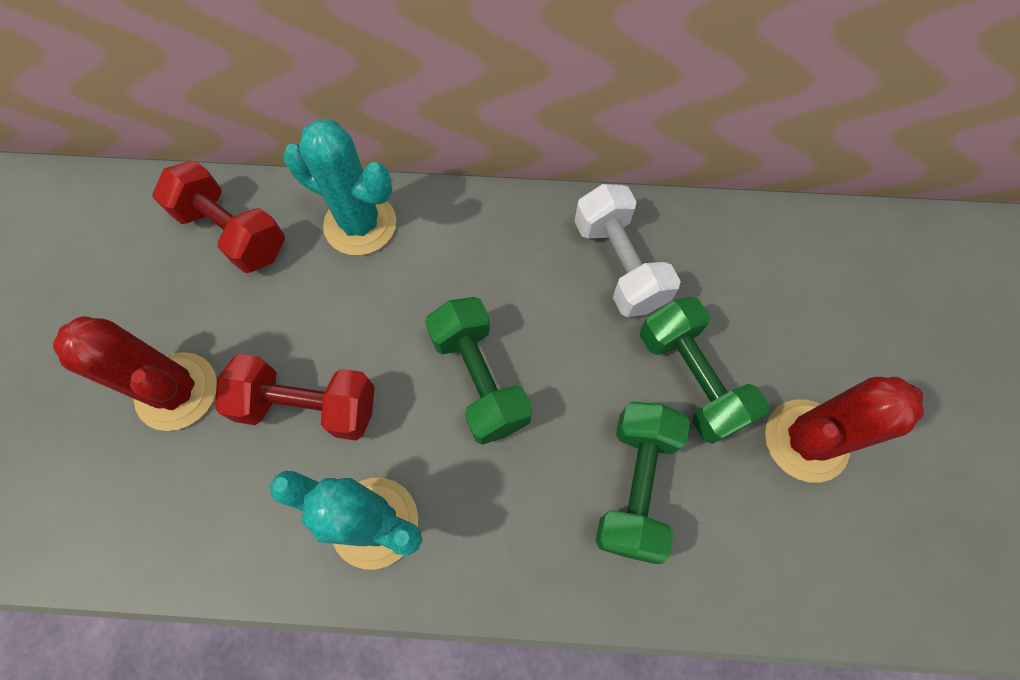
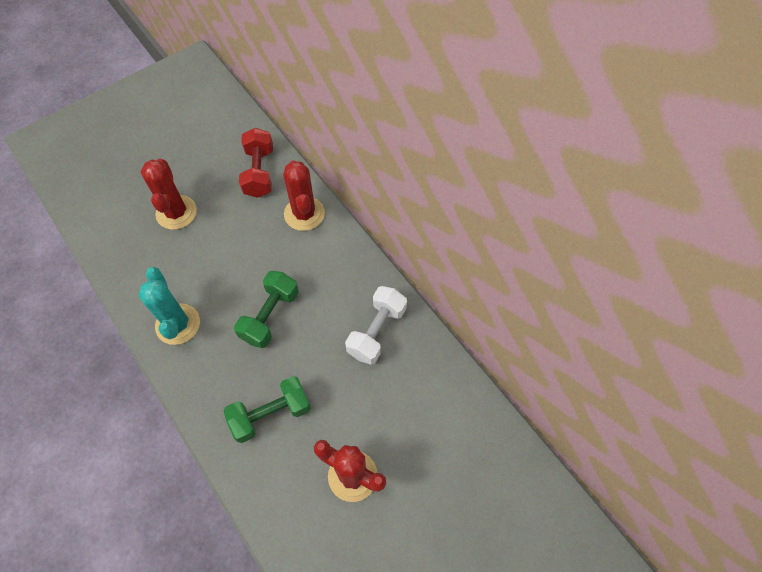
camera: 50 degrees right, 5 degrees down
(308, 406) = (206, 262): red dumbbell -> none
(360, 224) = (304, 214): turquoise cactus -> red cactus
(691, 379) = (342, 403): green dumbbell -> none

